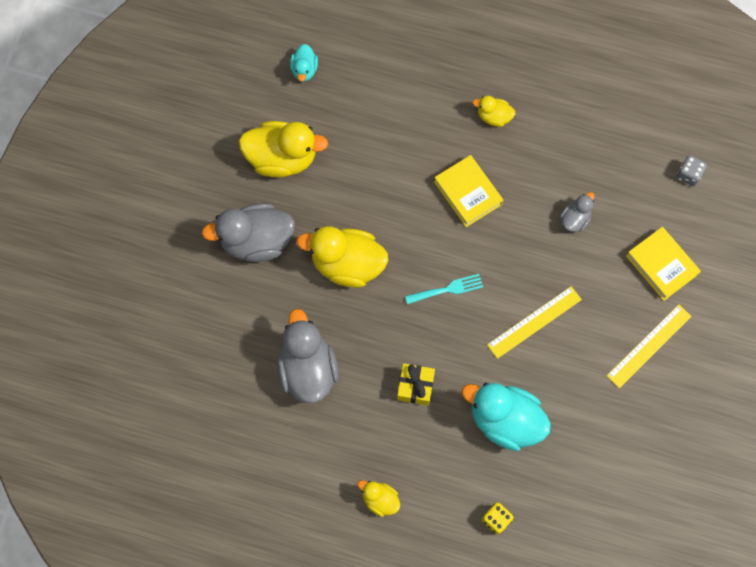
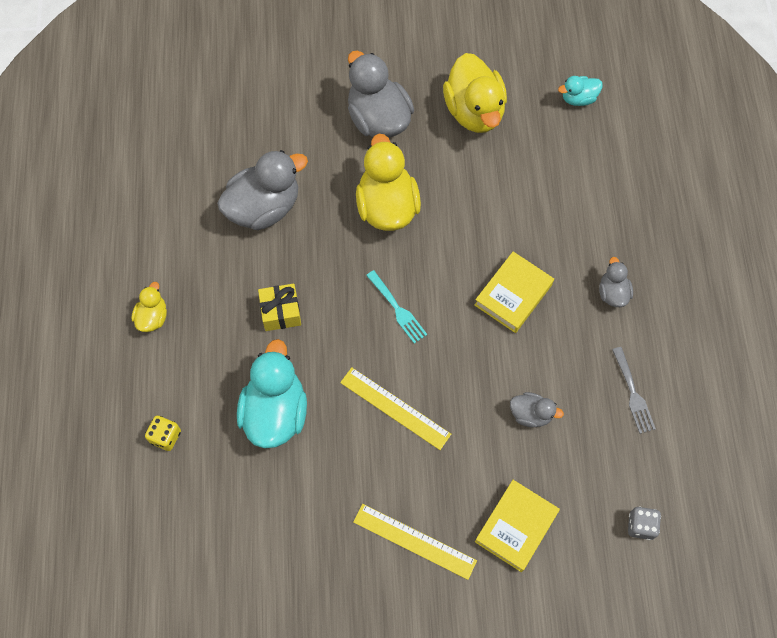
camera: 70 degrees right, 5 degrees down
(493, 117) = (612, 293): yellow duck -> grey duck
(583, 137) = (633, 394): none -> grey fork

